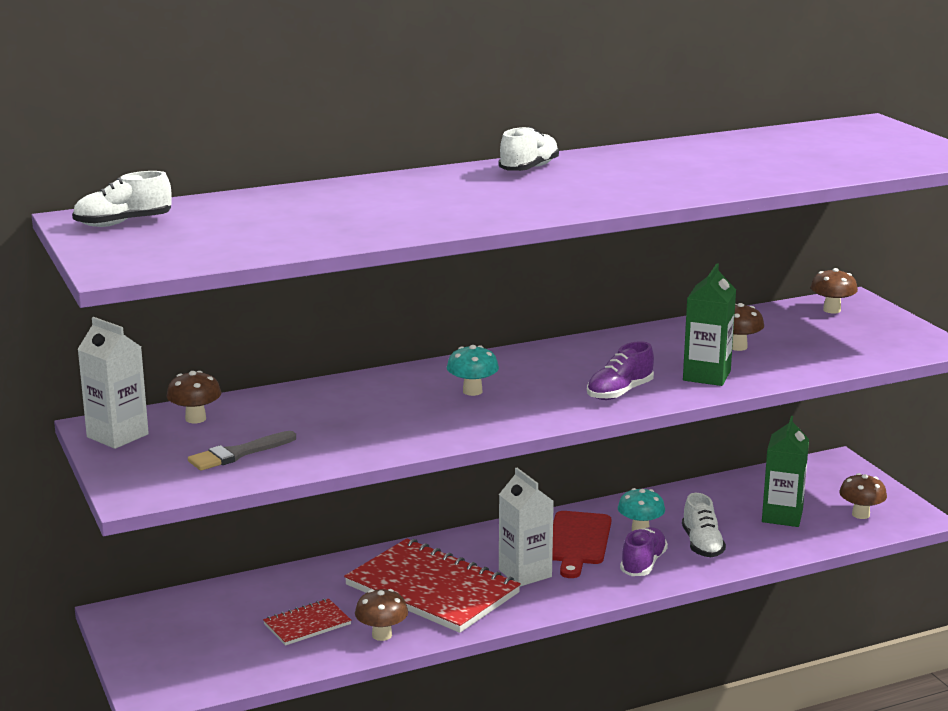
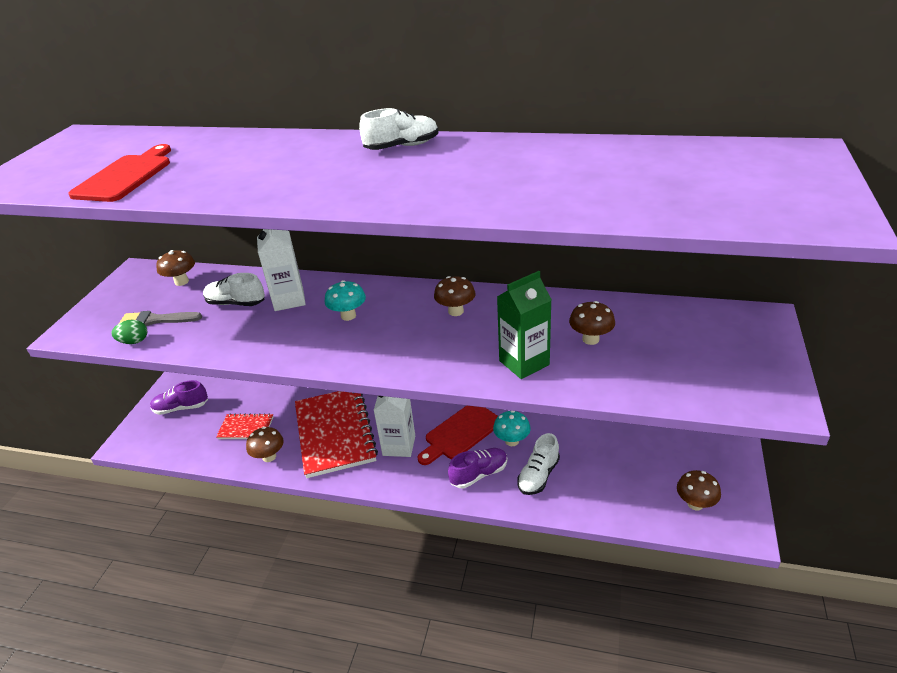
camera: 40 degrees right, 15 degrees up
(117, 436) = (132, 281): white carton -> white carton (289, 300)
(123, 223) = (85, 143): white shoe -> white shoe (236, 303)
(250, 475) = (134, 341): none -> green egg
(278, 234) = (126, 176): none -> red cutting board
(619, 392) = (437, 355): purple shoe -> purple shoe (181, 408)
(782, 516) = (628, 475): green carton -> none
(832, 310) = (728, 324): brown mushroom -> brown mushroom (456, 311)

